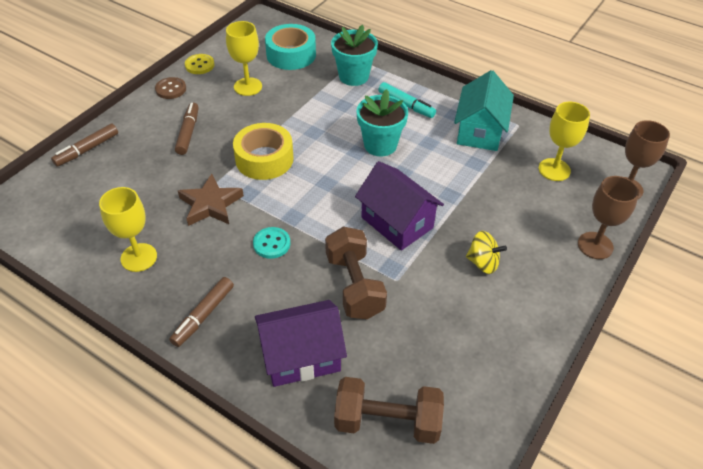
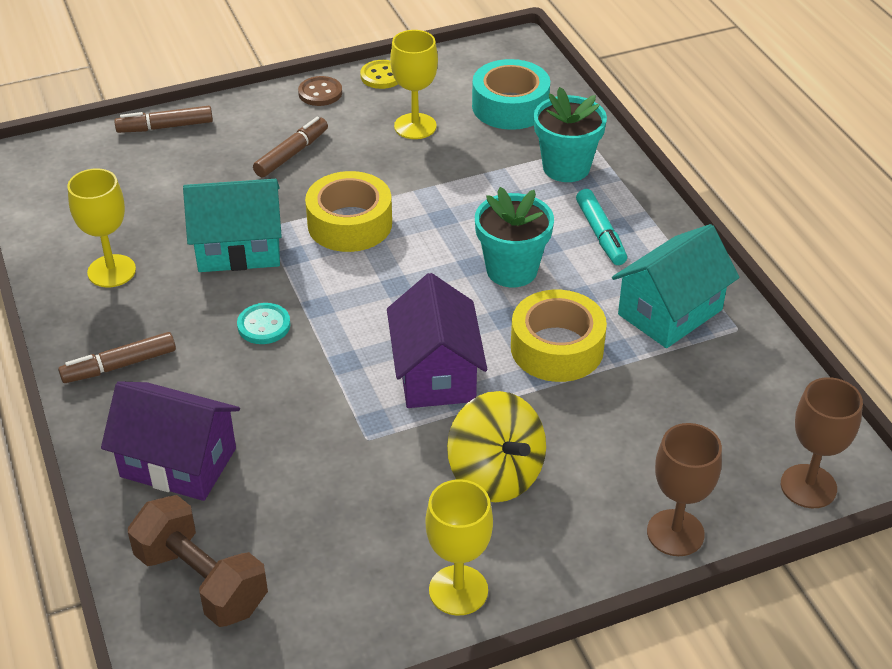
camera: 35 degrees right, 5 degrees down
(210, 204) = (239, 249): brown star -> turquoise house
(354, 285) = (311, 419): brown dumbbell -> none
(445, 177) = (557, 348): none -> yellow tape
(483, 263) = (495, 474): yellow spinning top -> yellow spinning top, size x1.63
(554, 170) = (725, 410): yellow goblet -> yellow goblet (458, 590)

